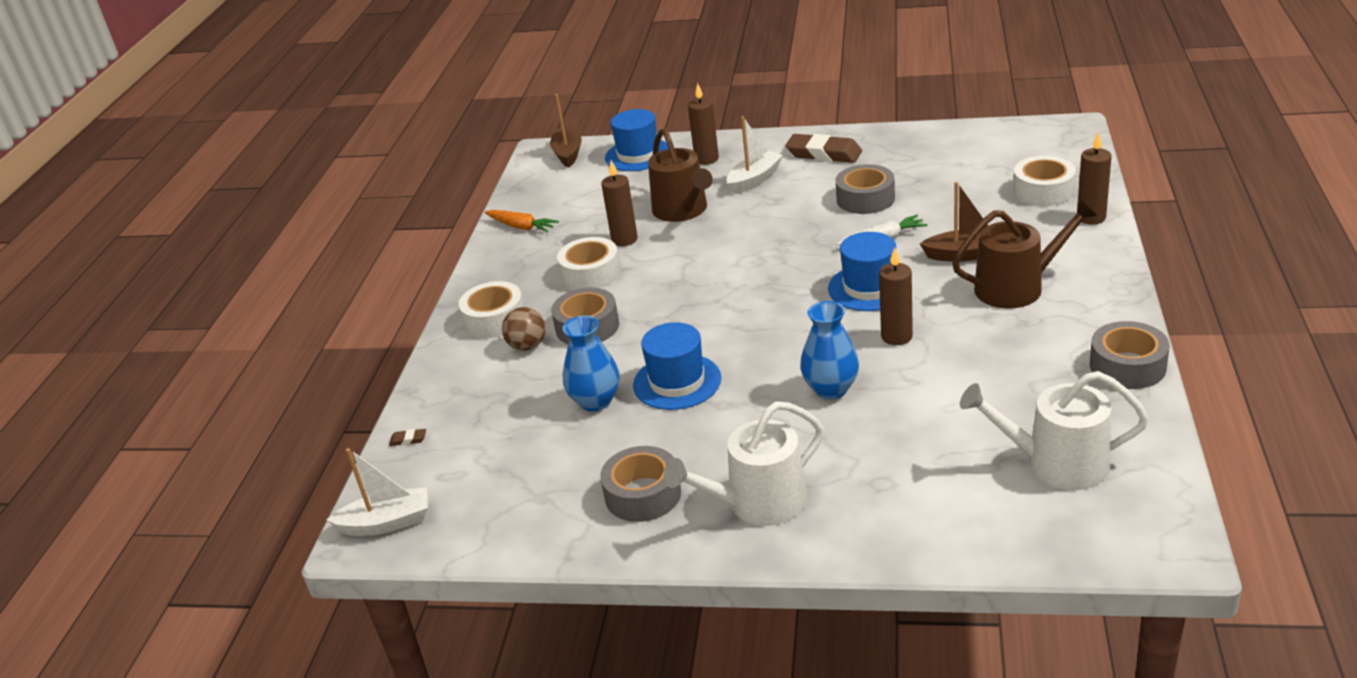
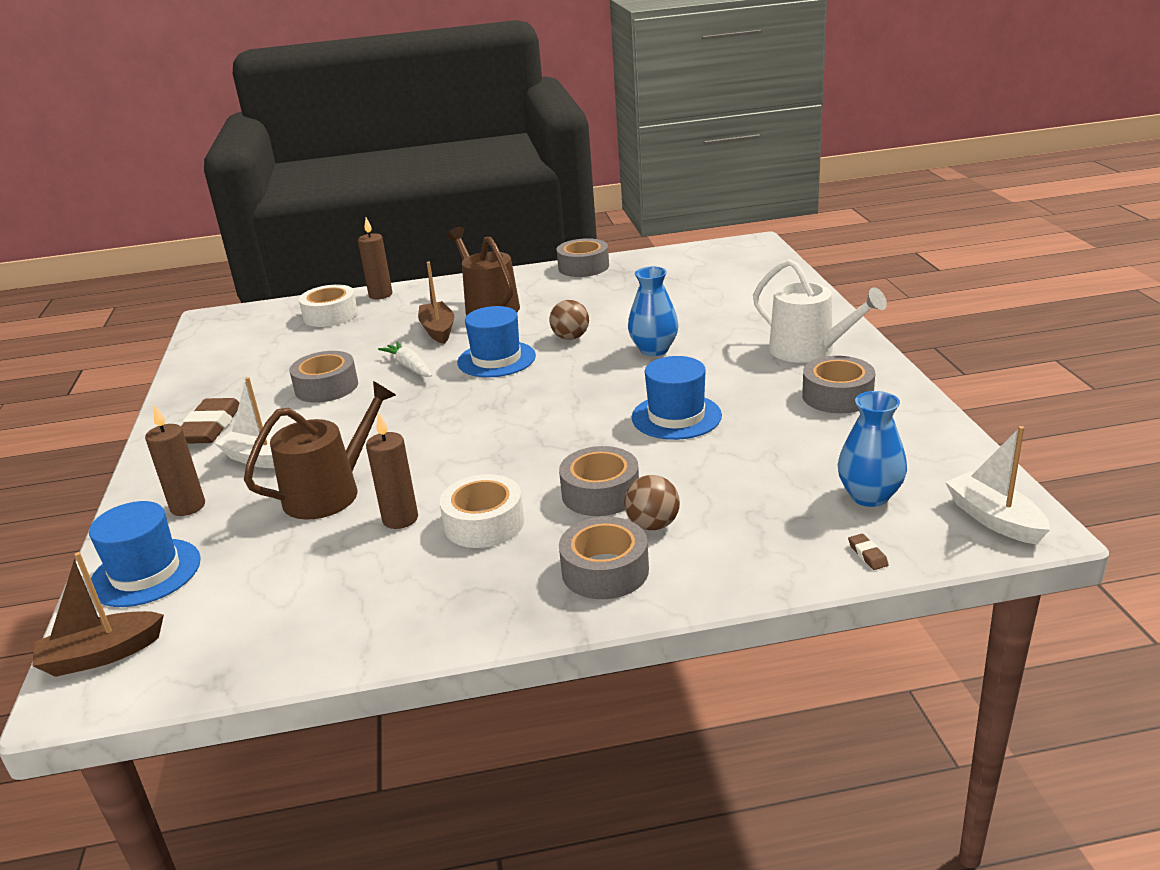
camera: 110 degrees left, 5 degrees down
(495, 319) = (605, 571): white tape -> grey tape
(521, 227) = (354, 628): orange carrot -> none
(595, 401) = (729, 452): blue vase -> blue vase (869, 496)
(896, 337) = (570, 337): brown candle -> brown ball
(1056, 463) = (698, 273): white watering can -> none

